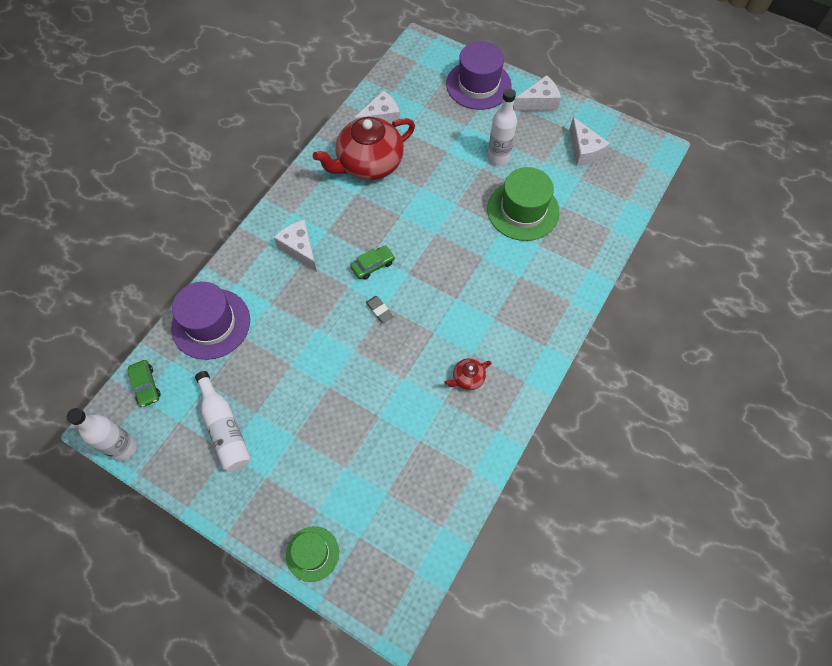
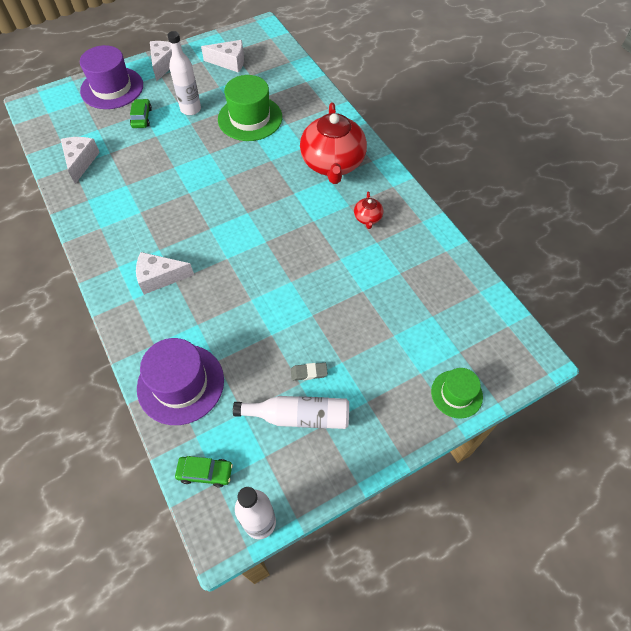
camera: 60 degrees left, 5 degrees down
(369, 164) = (119, 190): red teapot -> red teapot (332, 163)
(373, 265) = (220, 232): green car -> green car (141, 118)
(379, 310) = (267, 247): grey eraser -> grey eraser (309, 372)

